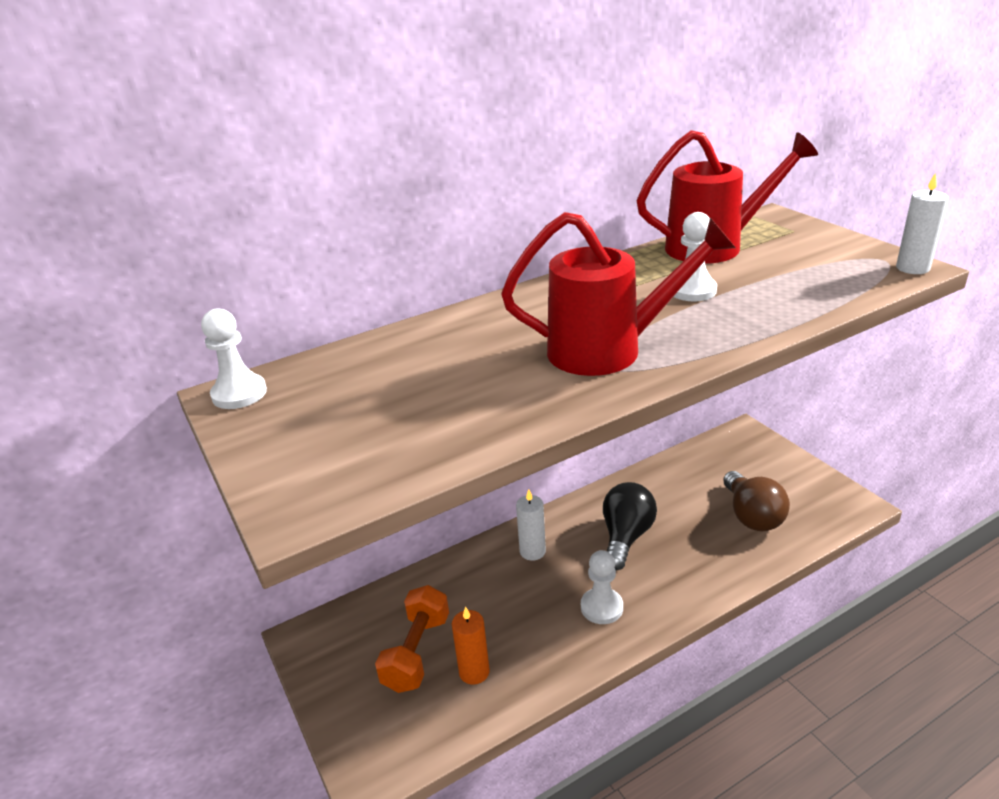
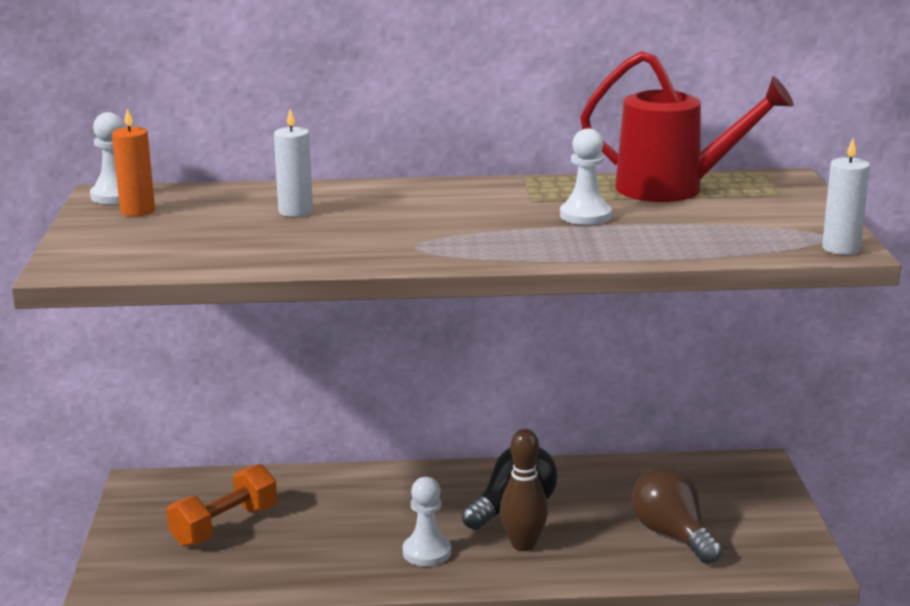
camera: 25 degrees right, 10 degrees down
(474, 672) = (260, 556): orange candle -> orange candle (137, 211)
(532, 551) = (407, 490): white candle -> white candle (295, 211)
(608, 350) = (435, 237): red watering can -> none
(663, 568) = (523, 544): none -> brown bowling pin
(752, 516) = (672, 535): brown light bulb -> brown light bulb turned 135 degrees clockwise

